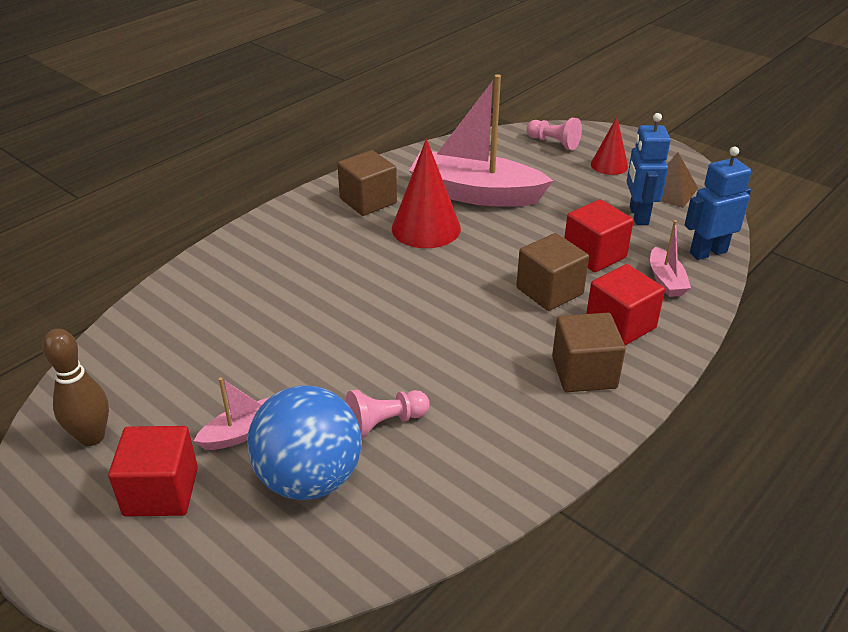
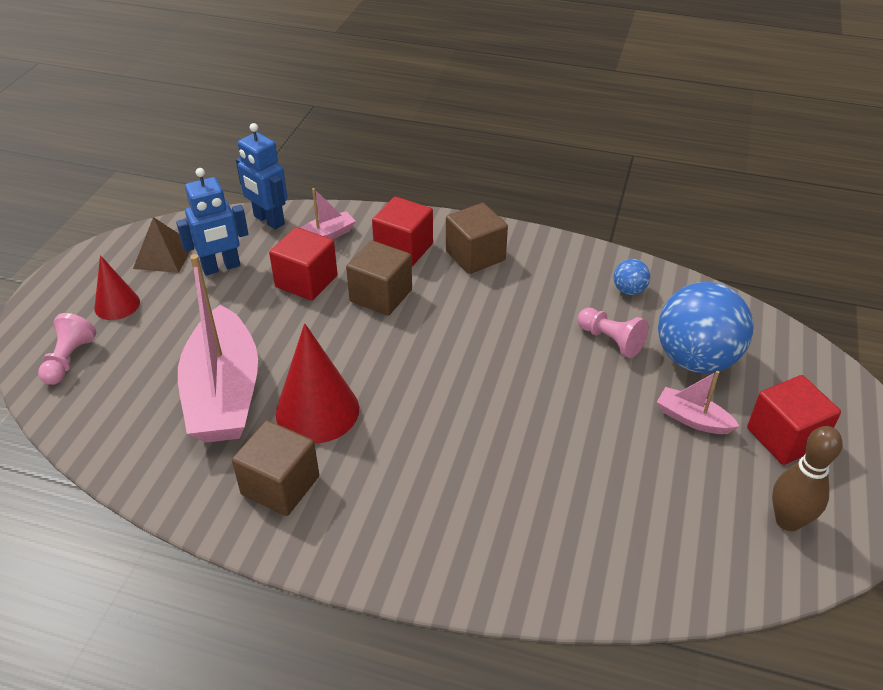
camera: 115 degrees left, 5 degrees up
(453, 477) = (629, 290): none -> blue ball

